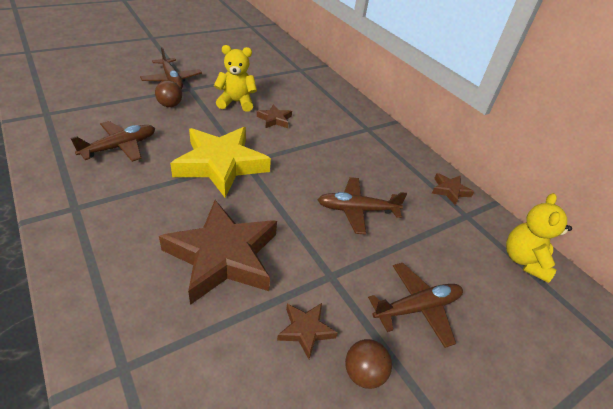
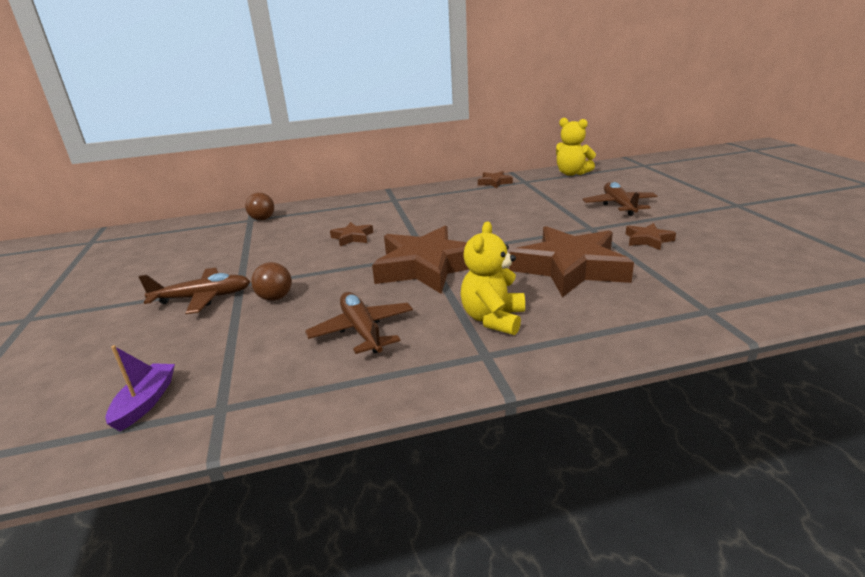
camera: 65 degrees left, 15 degrees down
(59, 91) = (145, 402): none -> purple boat
(221, 164) = (427, 267): yellow star -> brown star
(236, 102) = (300, 256): yellow teddy bear -> yellow teddy bear (493, 319)
(356, 210) = (513, 213): brown plane -> none
(363, 373) = (680, 225): brown ball -> brown ball (262, 219)

